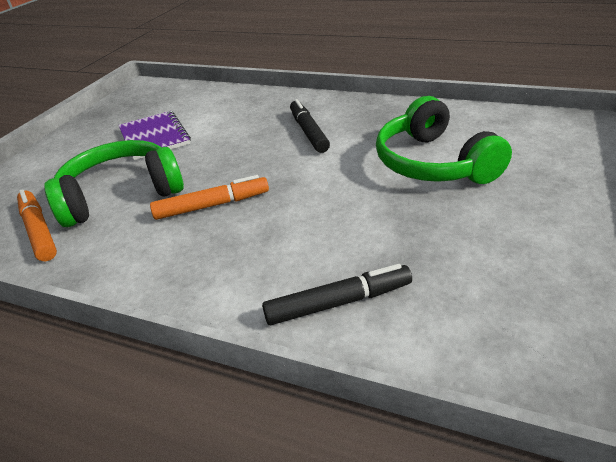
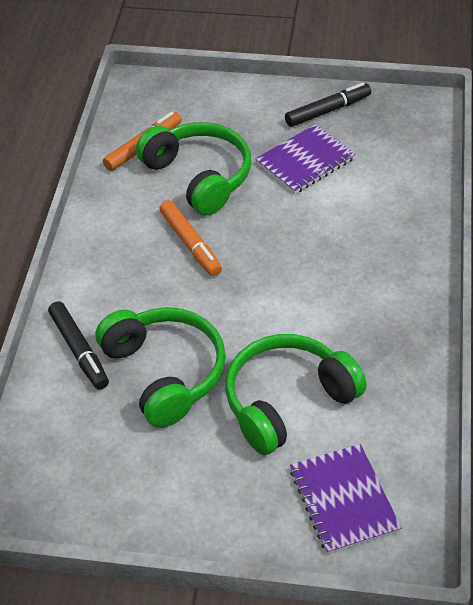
camera: 75 degrees right, 10 degrees up
(308, 132) = (338, 285): black marker -> black marker (327, 110)
(387, 232) = (165, 372): none -> green headphones
(538, 145) = (343, 500): none -> purple notebook

